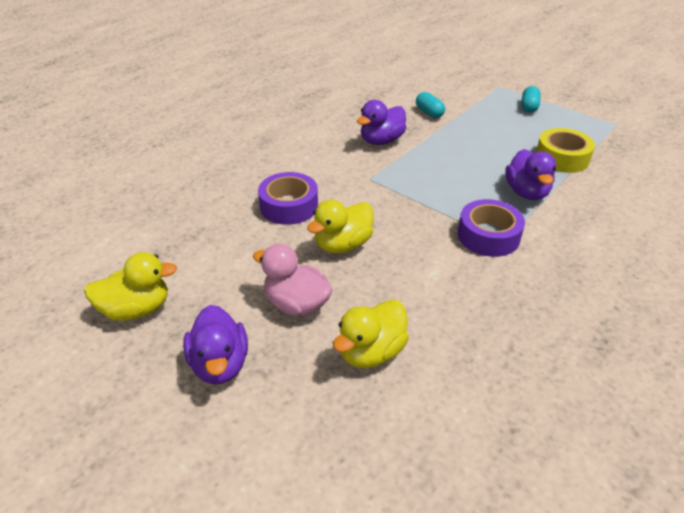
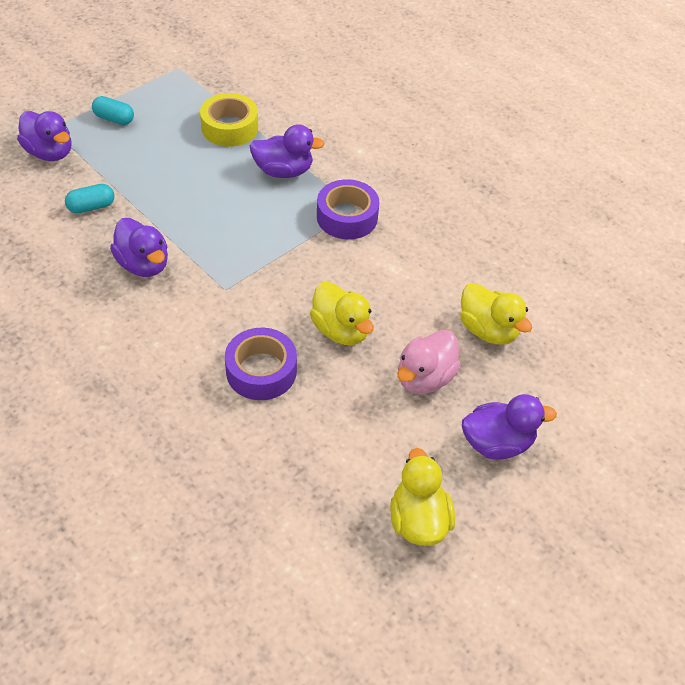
camera: 85 degrees left, 10 degrees up
(474, 90) = (50, 153): none -> purple duck

